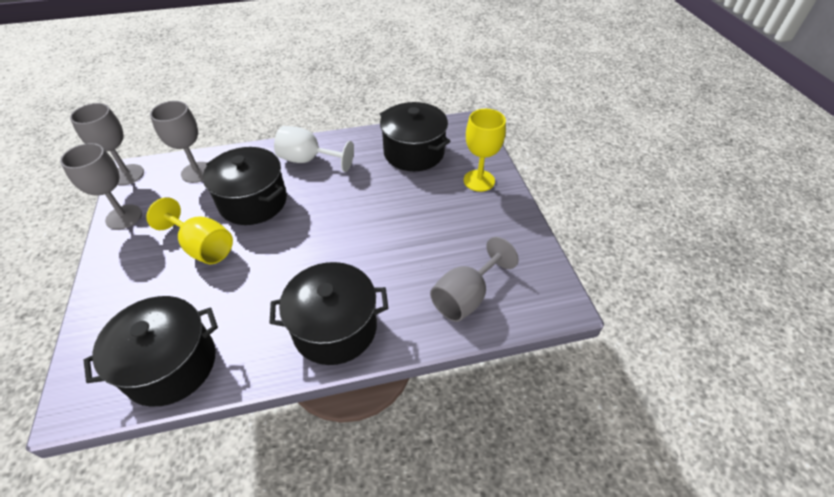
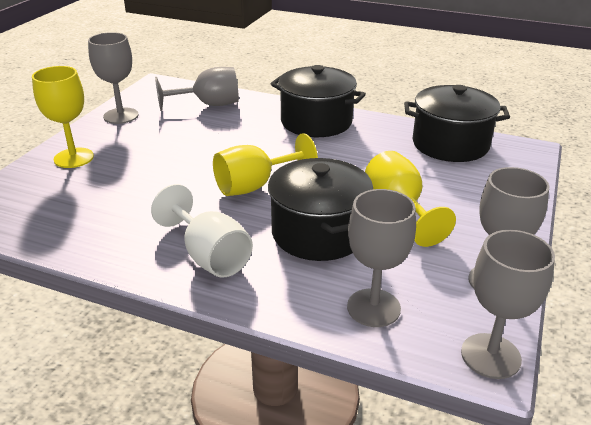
camera: 145 degrees left, 15 degrees down
(326, 218) = (255, 186): none -> yellow goblet
(414, 152) = (82, 209): black pot -> none
(517, 237) = (121, 116): none -> grey goblet

